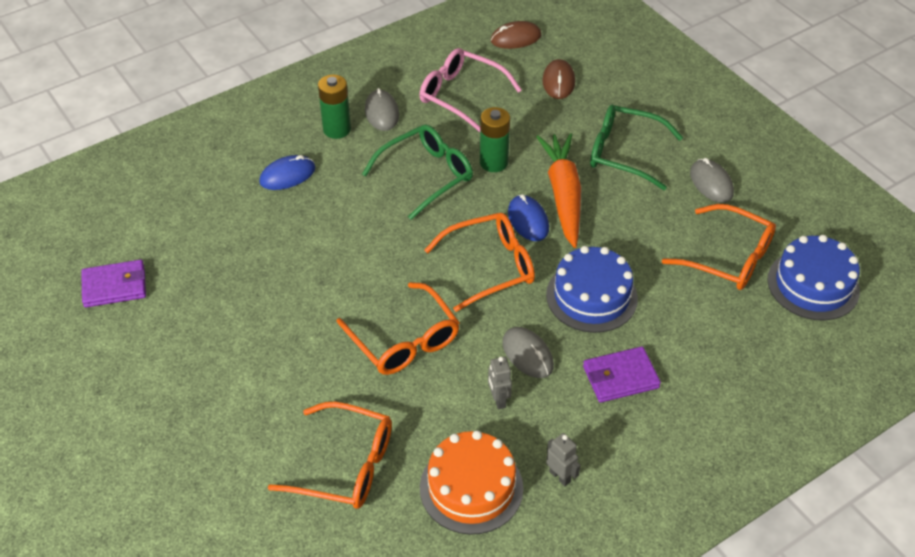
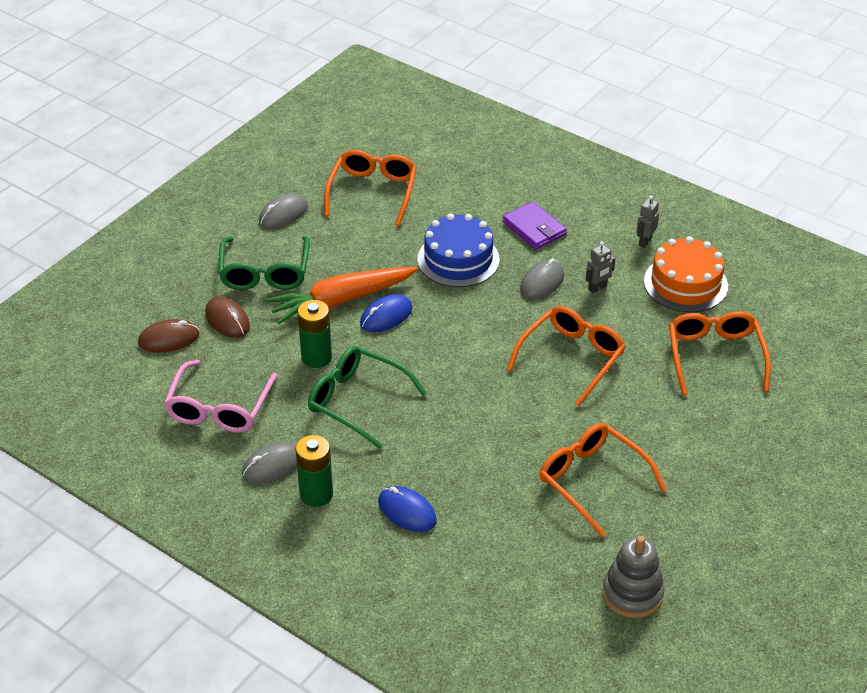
camera: 110 degrees left, 5 degrees down
(114, 286) = (632, 593): purple wallet -> grey stacking toy
(489, 267) = (457, 327): orange glasses -> orange glasses (593, 481)
(515, 38) = (100, 389): brown mouse -> brown mouse (227, 320)
(813, 285) = (380, 146): blue cake -> none

